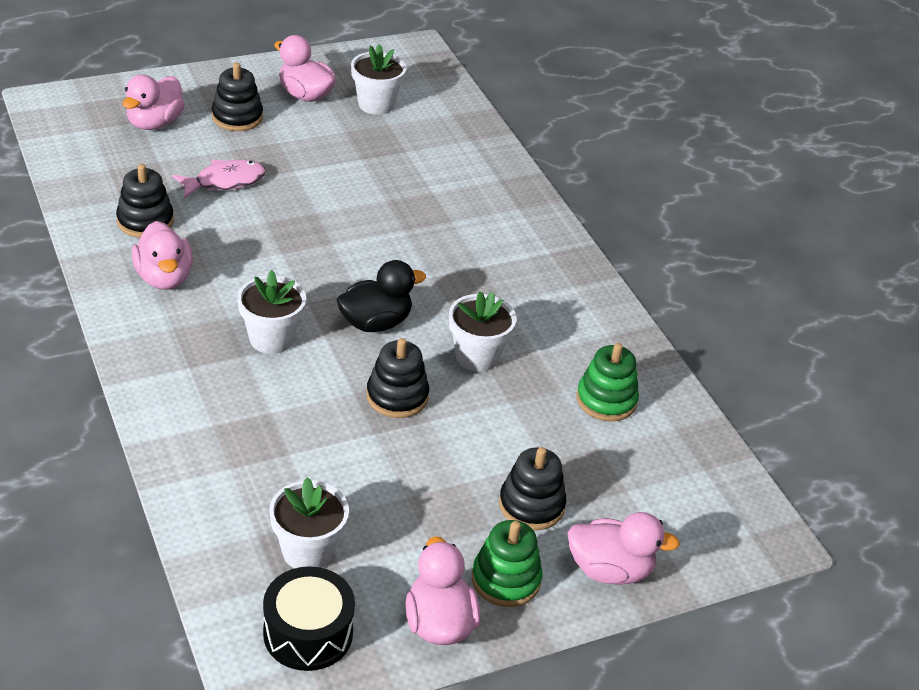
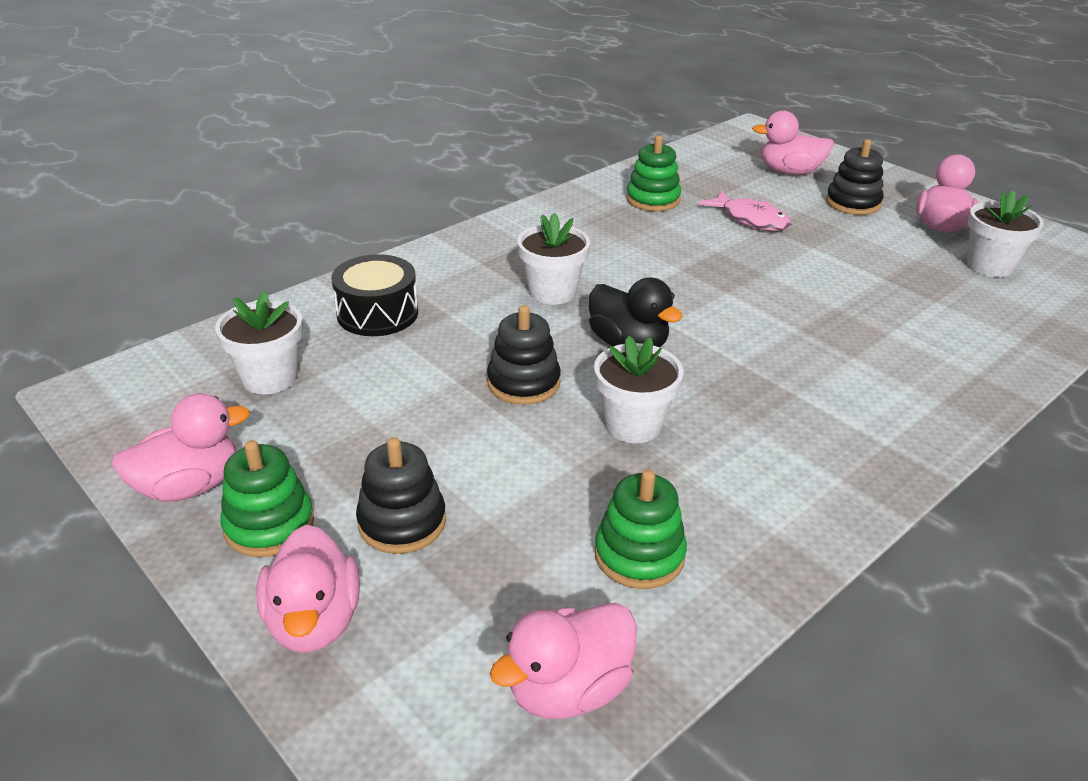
camera: 75 degrees right, 5 degrees down
(145, 221) = (653, 199): black stacking toy -> green stacking toy
(164, 277) = (587, 224): pink duck -> pink duck (568, 689)
(308, 633) = (160, 402): black drum -> black drum (377, 313)

